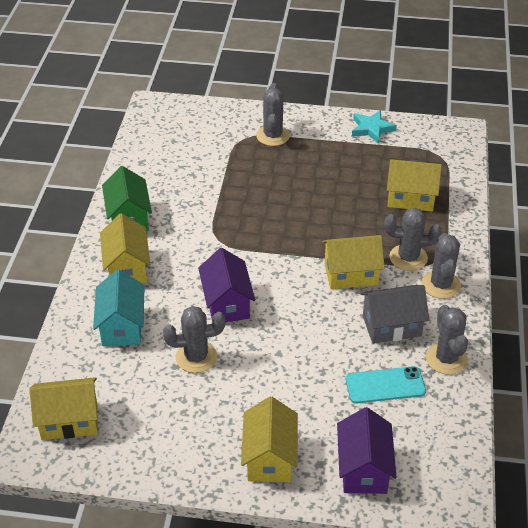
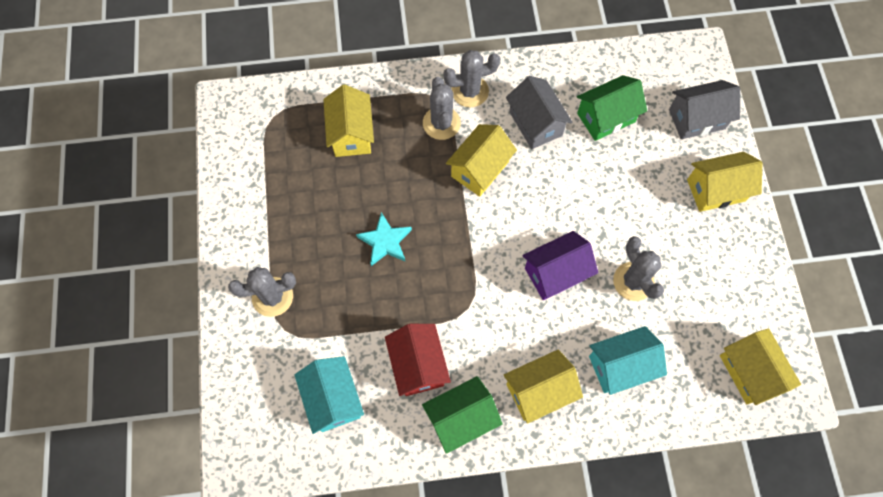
camera: 105 degrees left, 25 degrees up
(178, 155) = (333, 399): none -> turquoise house
(182, 202) = (418, 365): none -> red house
(351, 274) = (479, 169): yellow house -> yellow house turned 60 degrees clockwise
(363, 468) = (696, 119): purple house -> grey house
(371, 129) = (238, 191): turquoise star -> turquoise star (385, 241)
(385, 385) = (606, 117): turquoise phone -> green house
(446, 358) = (559, 76): grey cactus -> none

